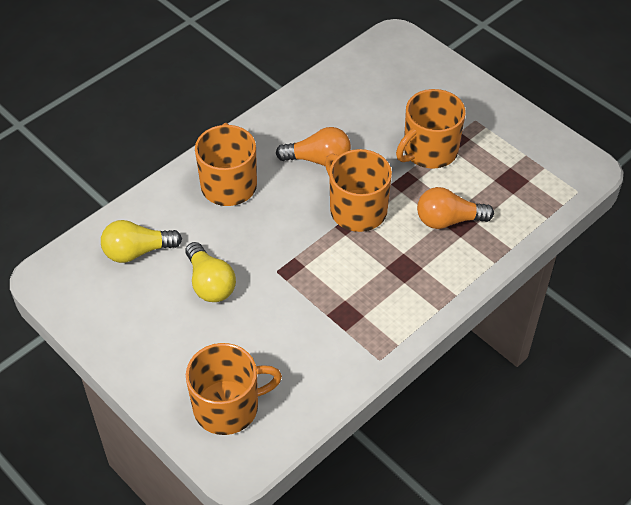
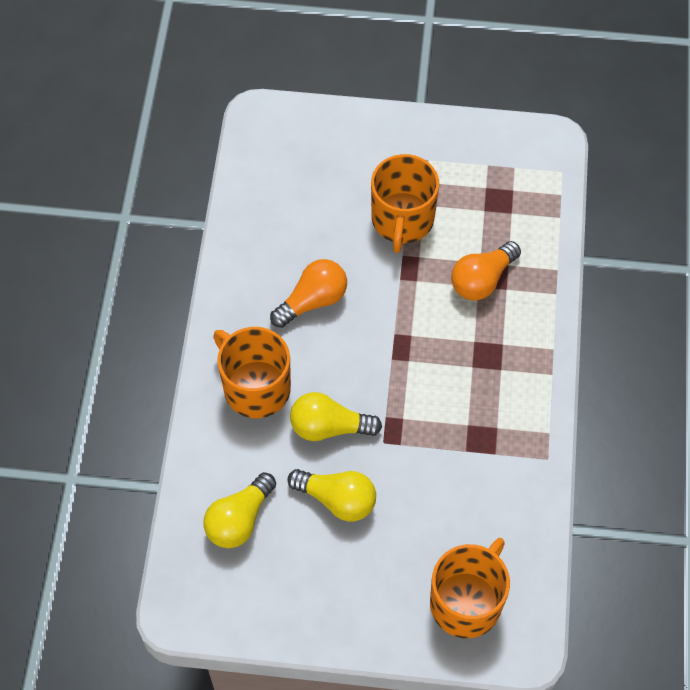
camera: 40 degrees left, 10 degrees up
(250, 238) = (329, 427): none -> yellow light bulb
(357, 209) = (395, 327): orange mug -> none

